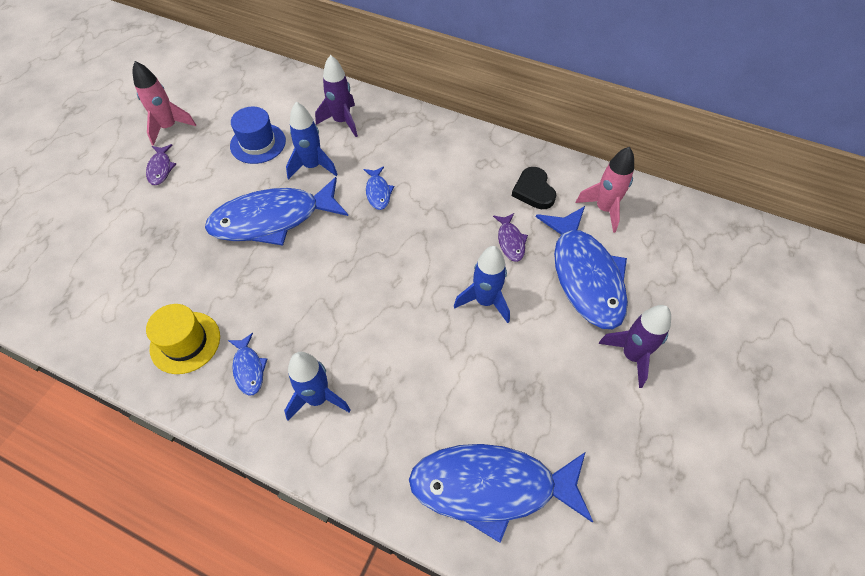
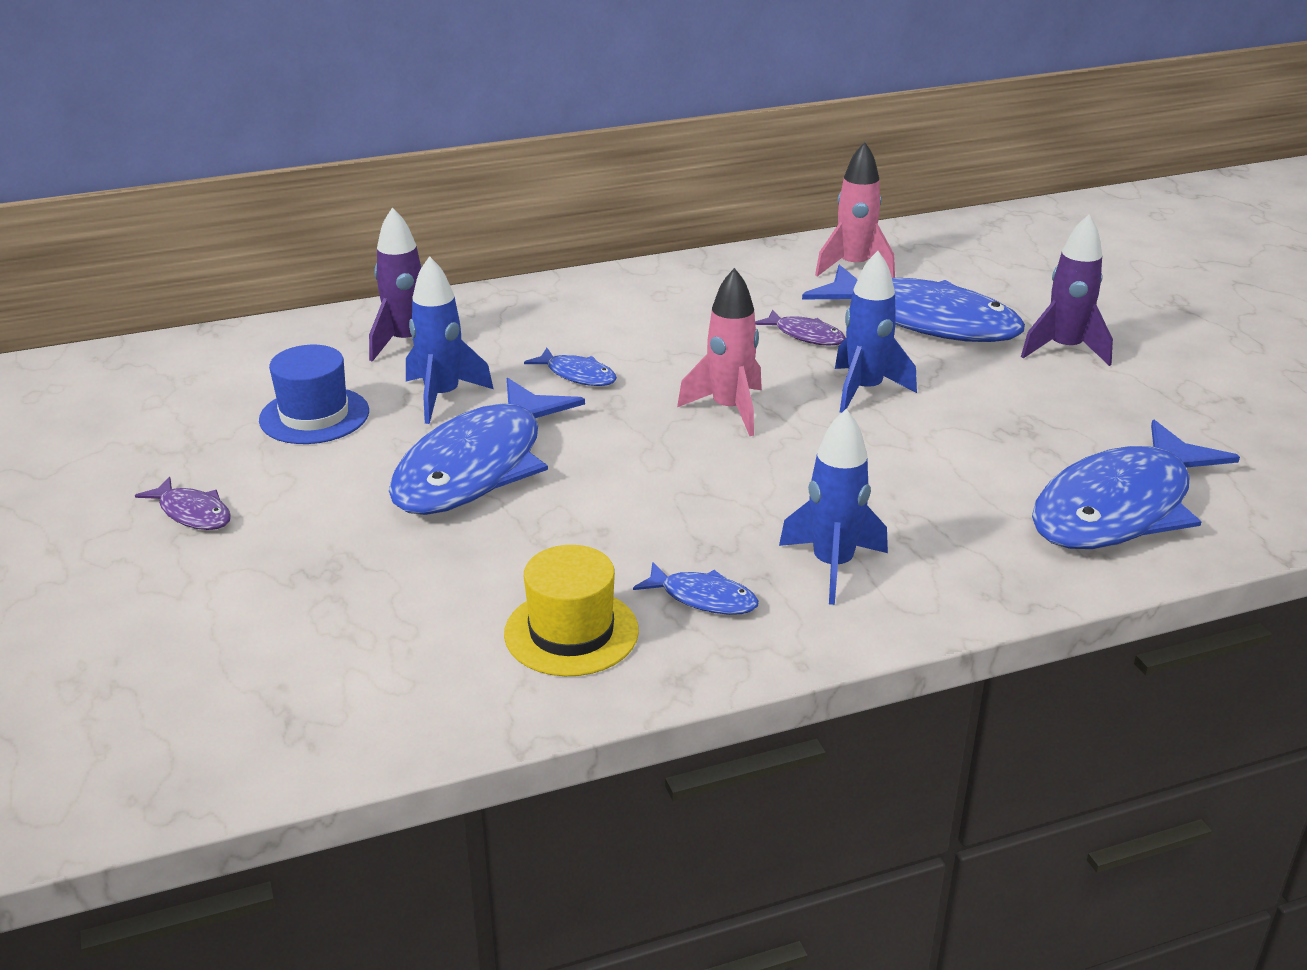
camera: 45 degrees left, 25 degrees down
(169, 127) = (122, 470): pink rocket -> pink rocket (729, 410)
(533, 191) = (758, 288): black heart -> none

